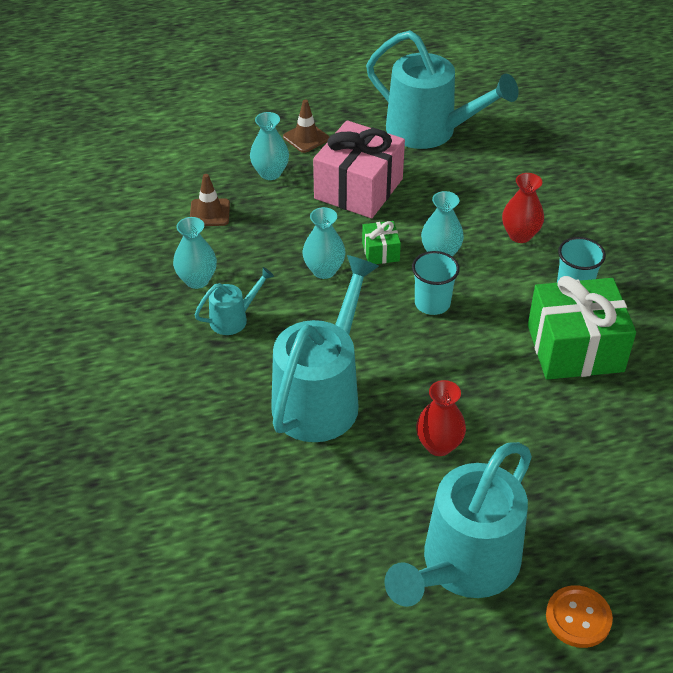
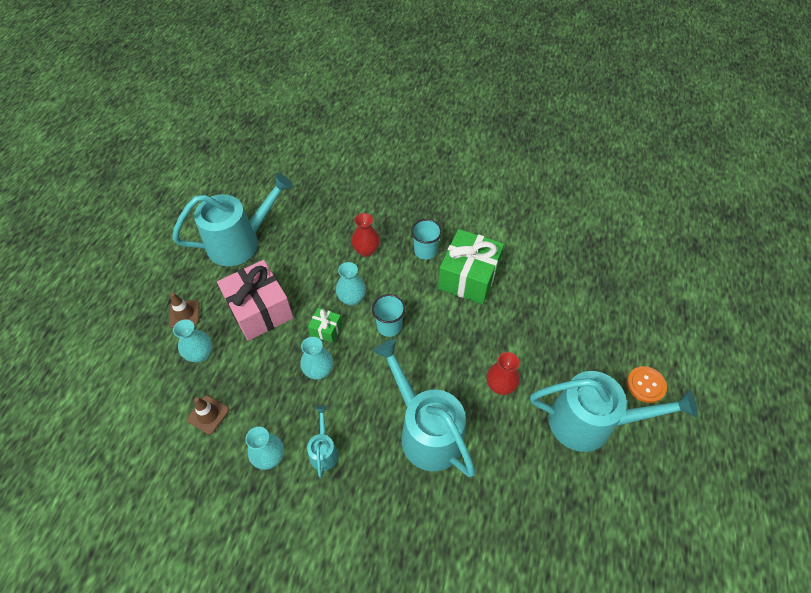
camera: 60 degrees left, 10 degrees up
(462, 567) = (591, 423): turquoise watering can -> turquoise watering can turned 60 degrees counterclockwise

